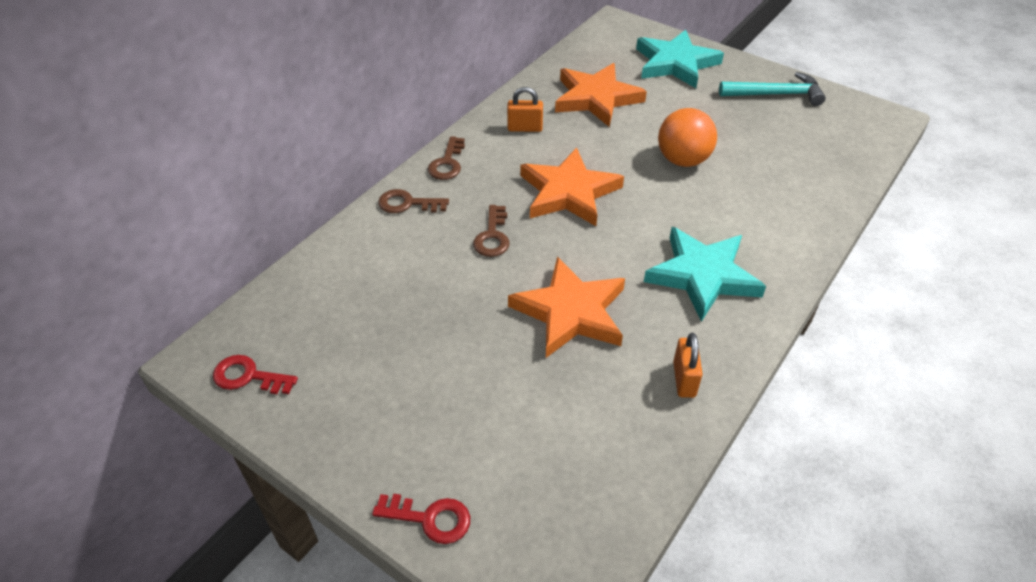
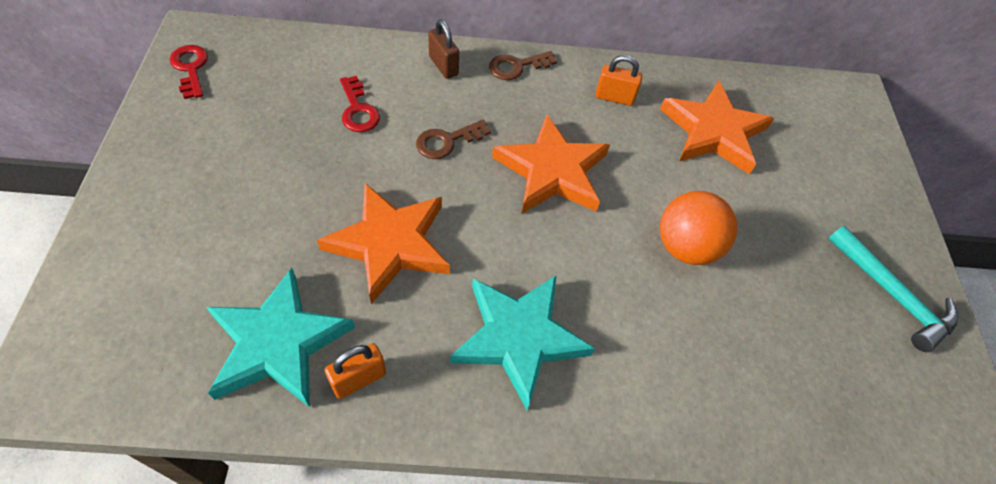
camera: 50 degrees right, 10 degrees up
(407, 204) = (443, 66): brown key -> brown padlock
(430, 518) = (100, 248): red key -> red key (358, 110)
(525, 128) = (614, 97): orange padlock -> orange padlock turned 45 degrees counterclockwise
(675, 63) = (843, 174): turquoise star -> turquoise star (278, 343)

